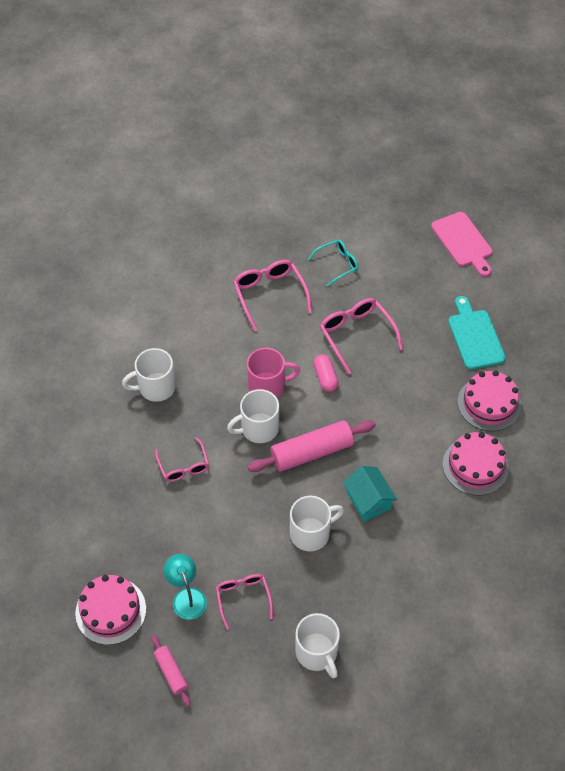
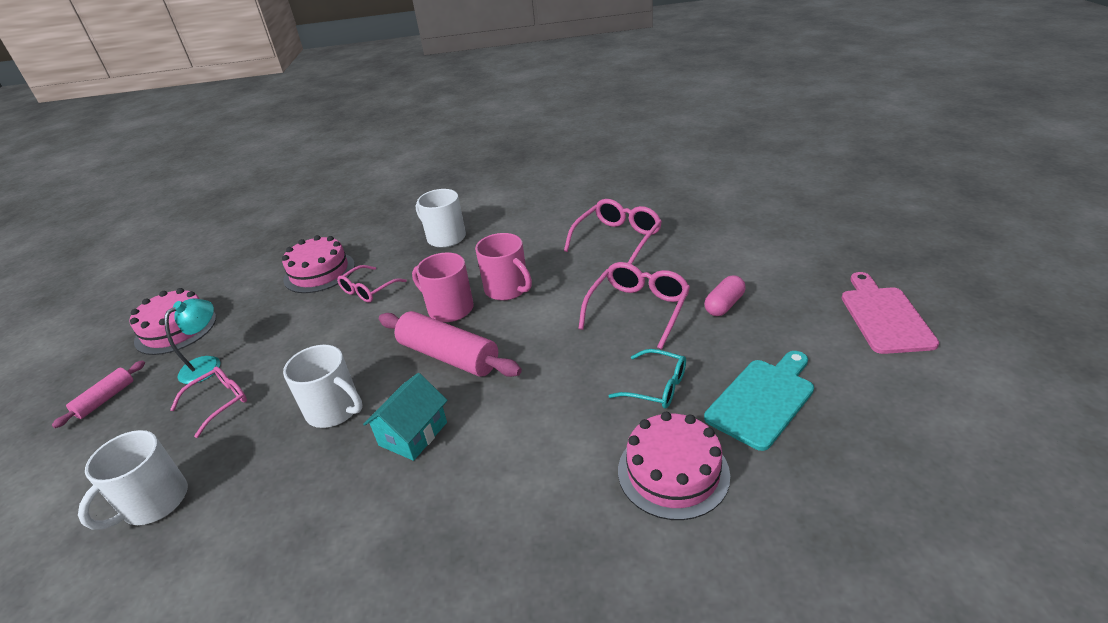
camera: 60 degrees right, 20 degrees down
(258, 428) = (449, 308): white mug -> pink mug
(325, 377) = (557, 317): pink capsule -> pink capsule (724, 305)
(337, 264) = (710, 255): turquoise glasses -> turquoise glasses (656, 387)
(463, 242) = (884, 316): pink cutting board -> pink cutting board turned 150 degrees clockwise
(475, 466) = (552, 514): pink cake -> pink cake (319, 272)

